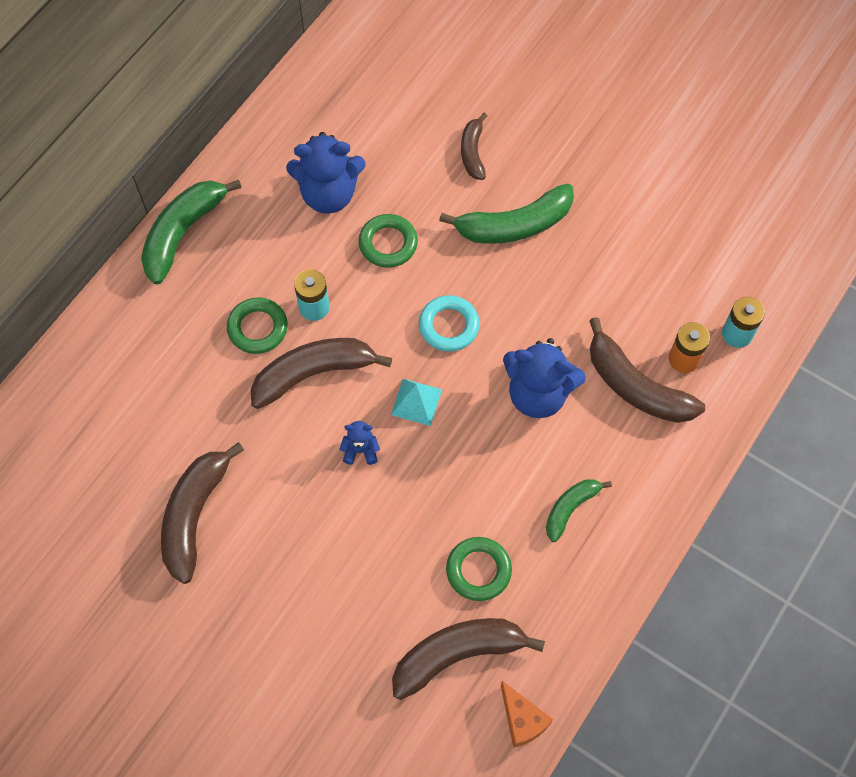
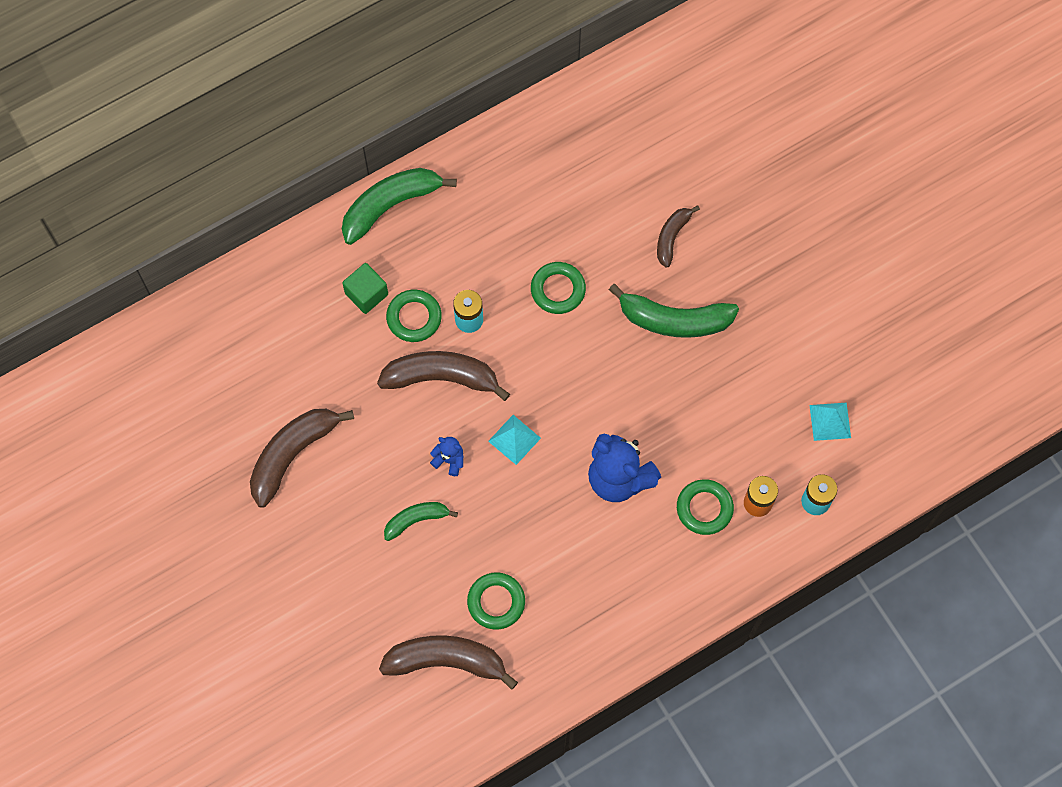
camera: 25 degrees right, 5 degrees up
(198, 325) = (366, 294): none -> green cube
(328, 194) = (529, 222): blue teddy bear -> none
(449, 326) = (573, 385): turquoise ring -> none
(522, 720) = (471, 735): orange cheese -> none
(570, 508) = (596, 586): green banana -> green banana (416, 520)
(636, 386) = (704, 508): brown banana -> green ring
(709, 255) = (830, 421): none -> turquoise pyramid

